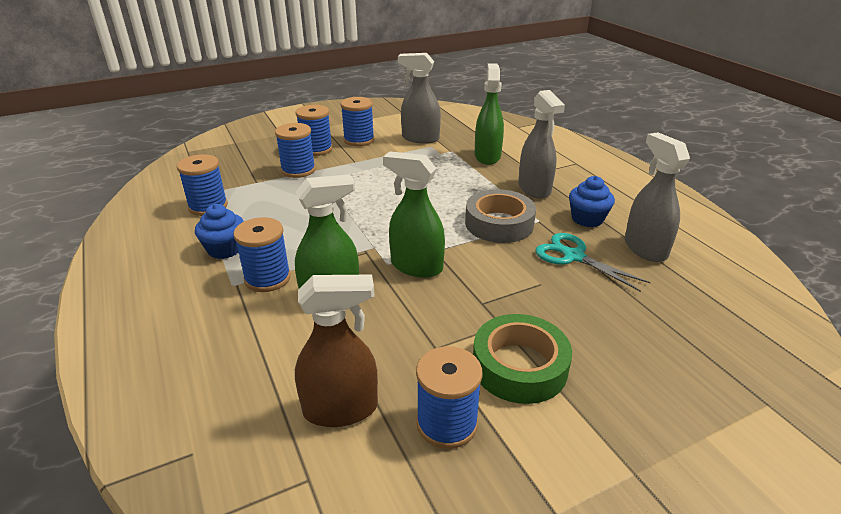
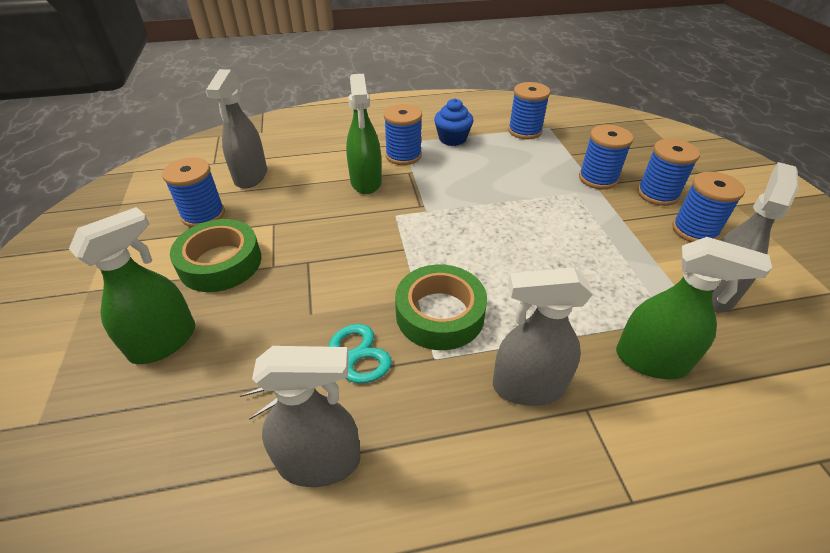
camera: 105 degrees right, 10 degrees up
(341, 409) = (251, 176): brown spray bottle -> grey spray bottle
(416, 266) = (383, 231): green spray bottle -> green spray bottle (164, 341)
(499, 223) = (440, 314): grey tape -> green tape
(587, 219) = (422, 421): blue cupcake -> none

